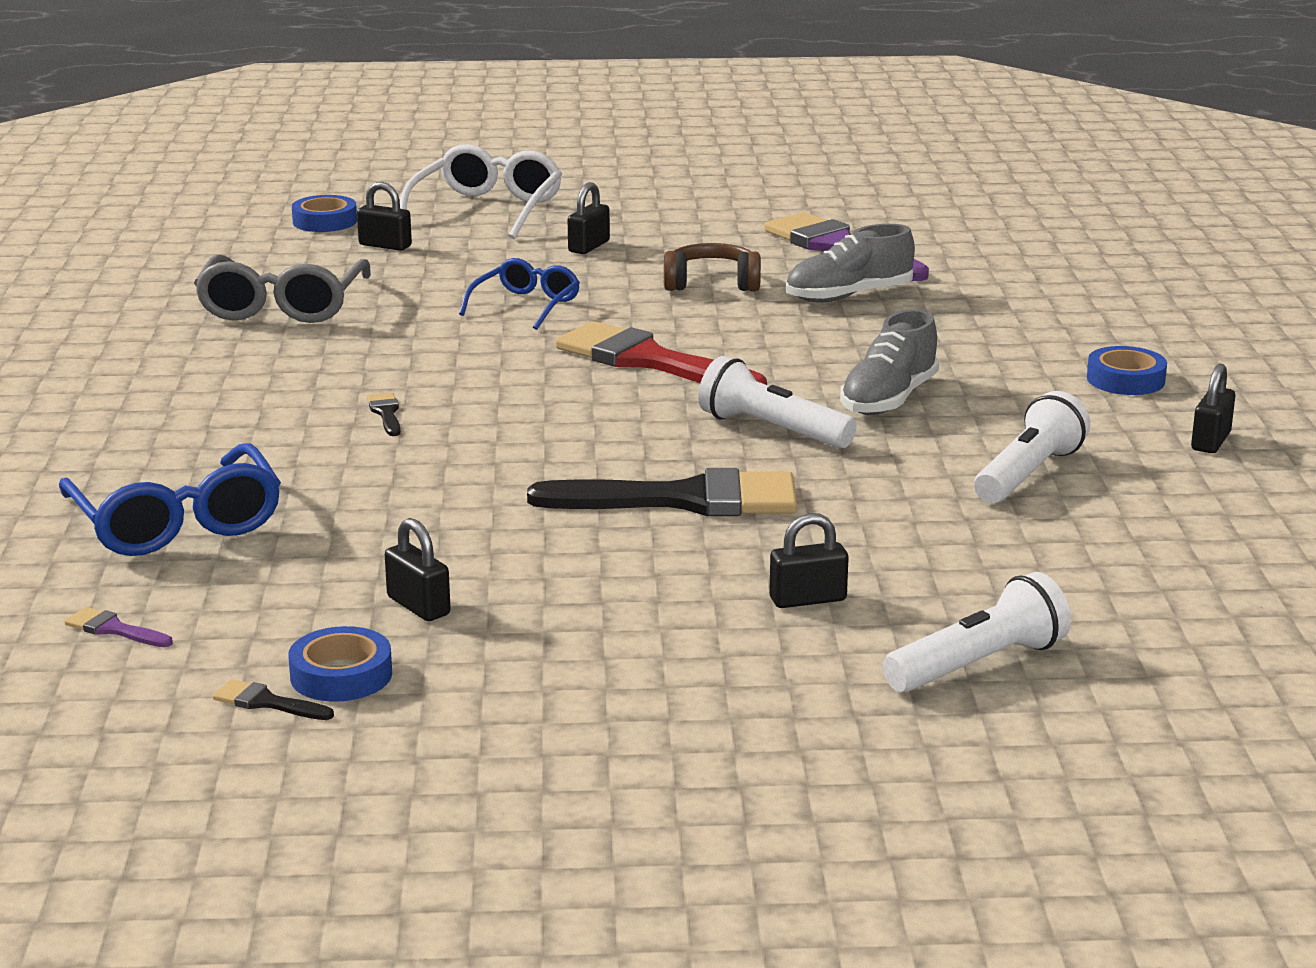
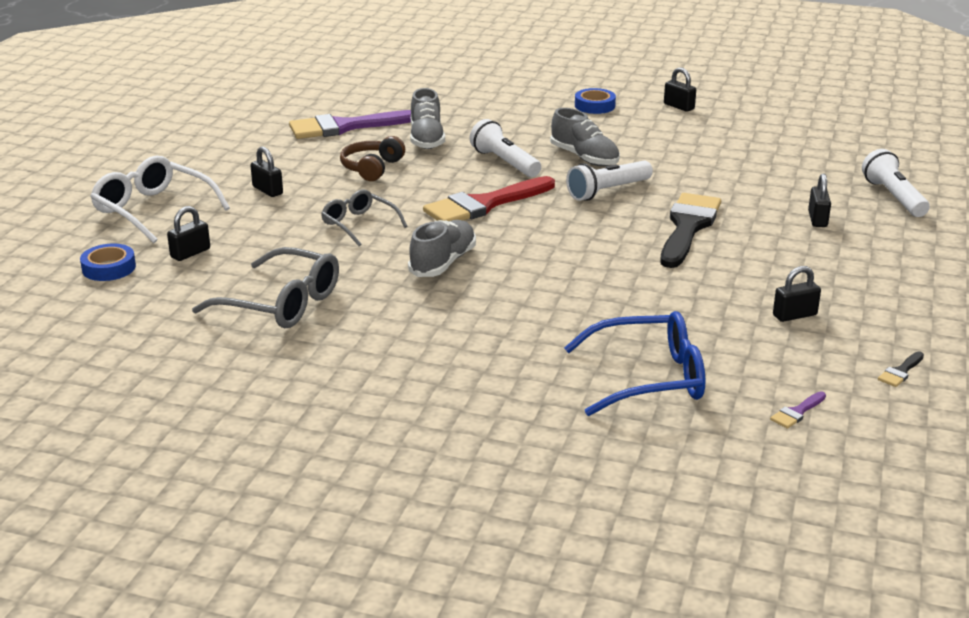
camera: 70 degrees left, 5 degrees up
(341, 675) = (873, 347): blue tape -> none
(386, 413) = (511, 291): black brush -> none
(444, 365) = (443, 263): none -> grey shoe
(526, 306) = (359, 224): blue glasses -> grey glasses
(1028, 474) = (696, 148): white flashlight -> white flashlight (504, 163)

